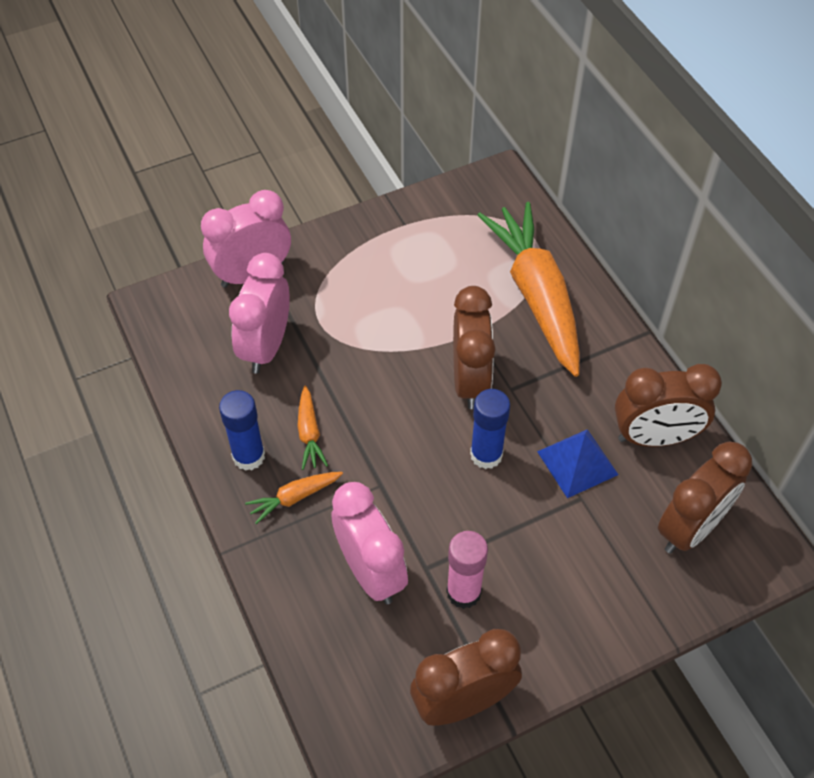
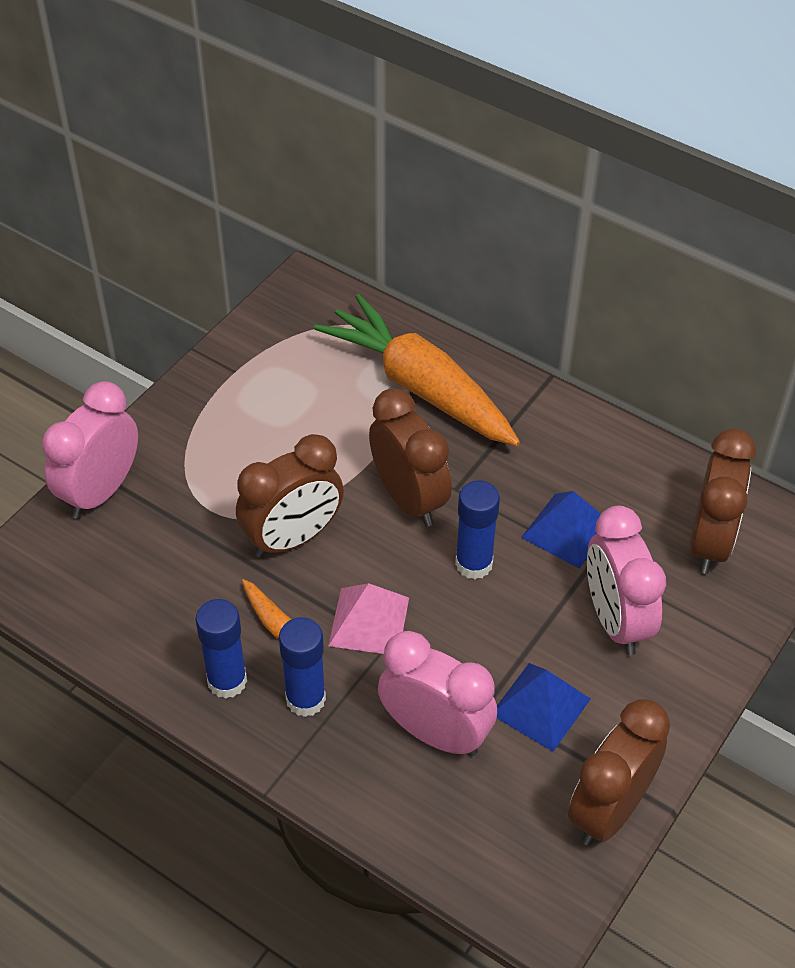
camera: 30 degrees left, 5 degrees down
(266, 347) = (169, 560): pink clock -> pink clock (616, 620)
(294, 498) = (305, 699): orange carrot -> blue glue stick
(378, 461) = (369, 621): none -> pink pyramid
(463, 592) = (540, 706): pink glue stick -> blue pyramid
(654, 437) = (622, 473): brown clock -> brown clock (293, 538)

